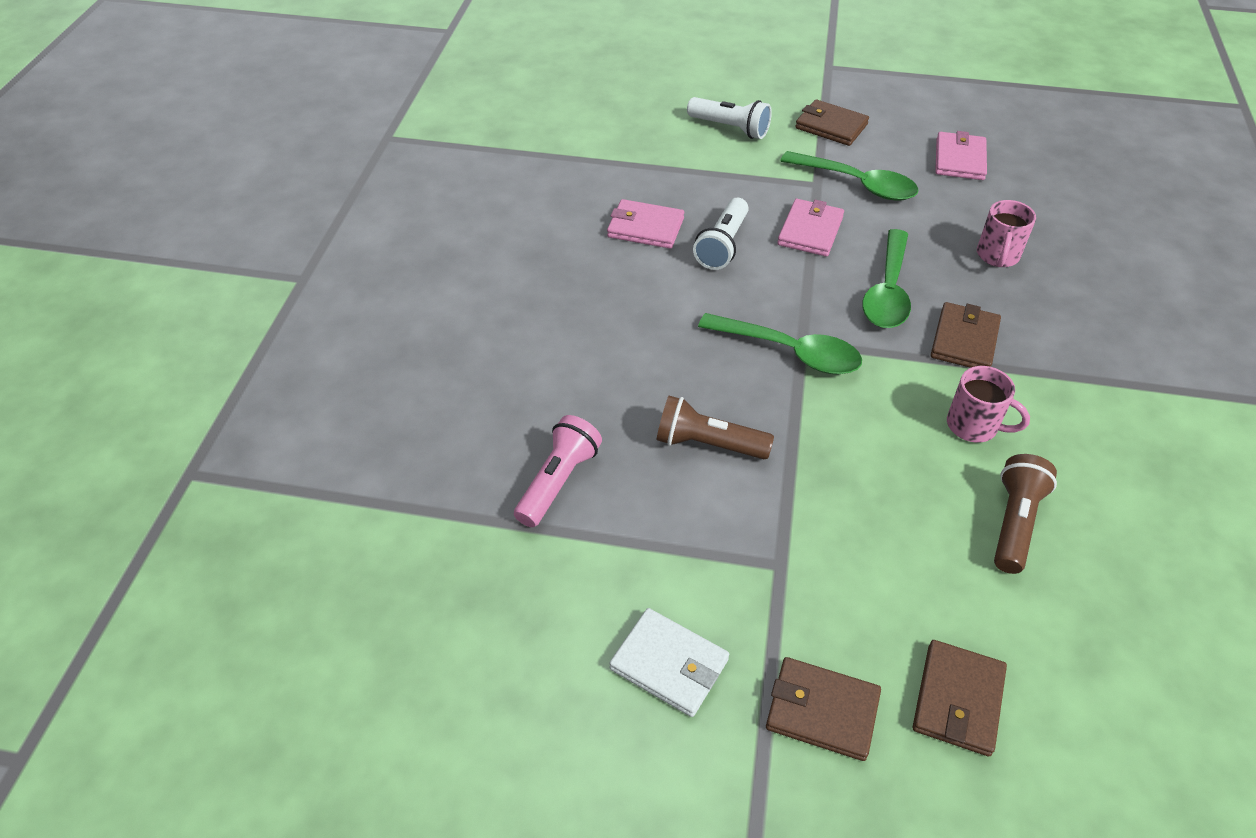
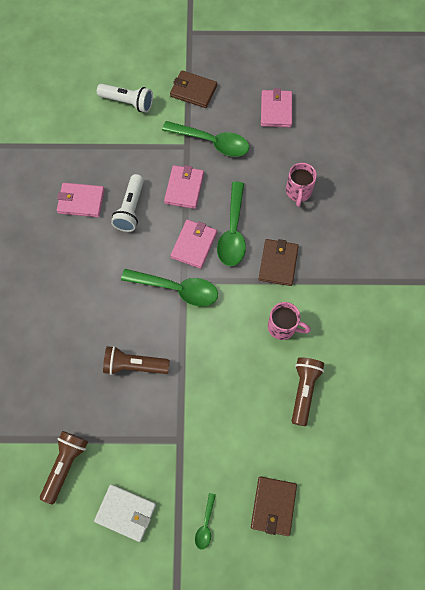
camera: 10 degrees left, 20 degrees up
(558, 481) = (52, 406): pink flashlight -> none
(568, 572) = (65, 465): none -> brown flashlight
(822, 300) = (194, 245): none -> pink wallet
(822, 711) = (205, 525): brown wallet -> green spoon

